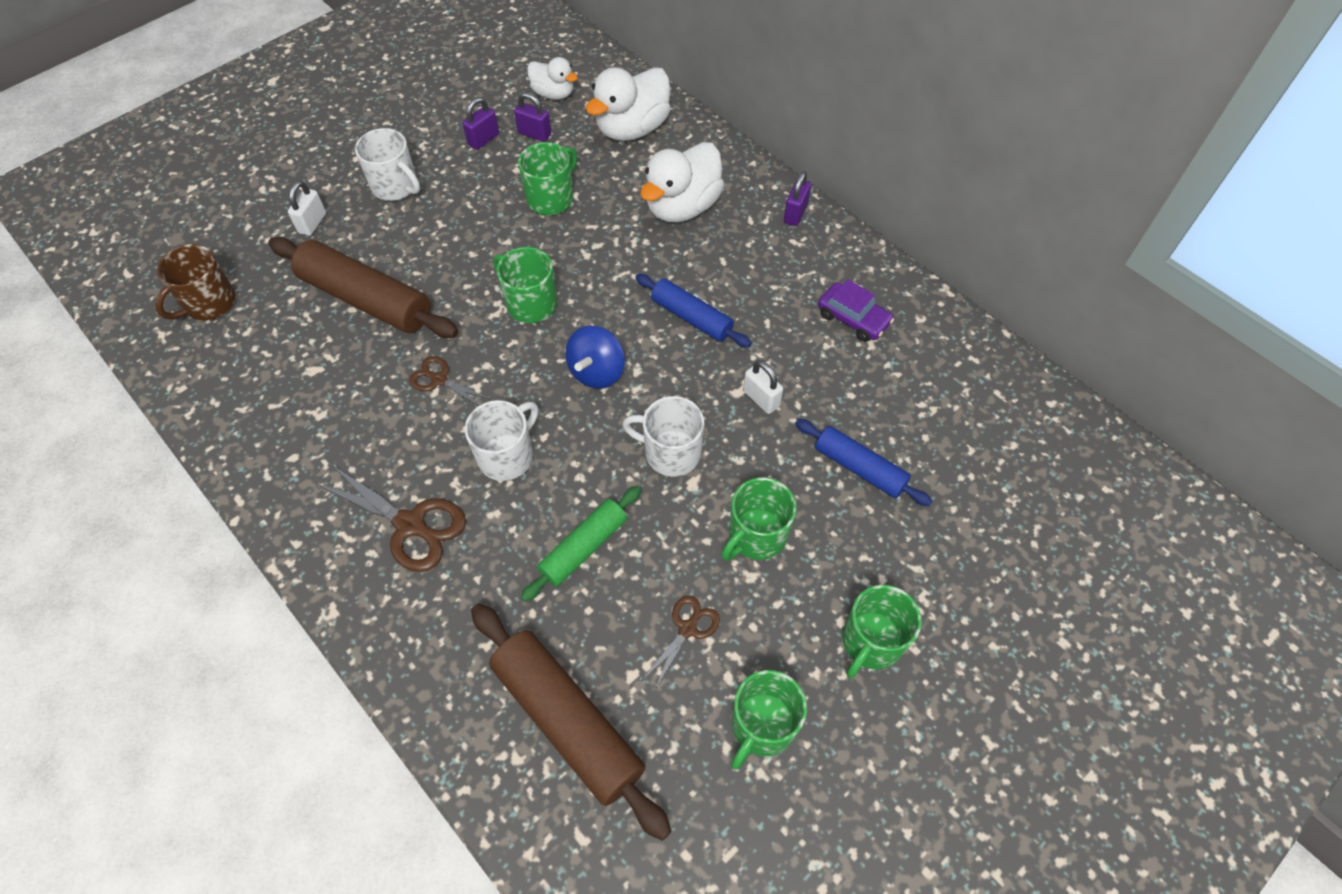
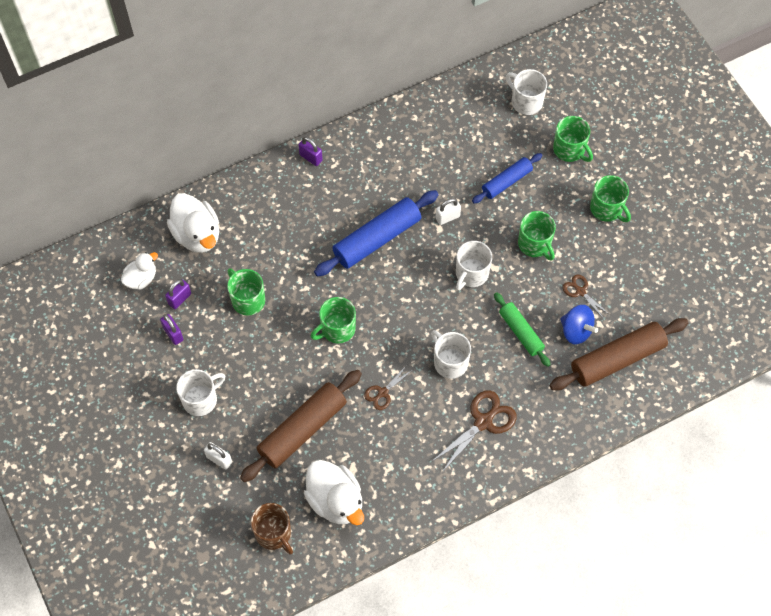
camera: 75 degrees left, 5 degrees up
(597, 371) = (403, 301): blue spinning top -> blue spinning top (576, 331)
(682, 206) = (282, 221): white duck -> white duck (335, 500)
(691, 317) = (377, 239): blue rolling pin -> blue rolling pin, size x1.67
(762, 725) = (638, 270): green mug -> green mug (569, 149)
(853, 318) = (404, 152): purple car -> none
(1028, 465) = (526, 102): none -> white mug

